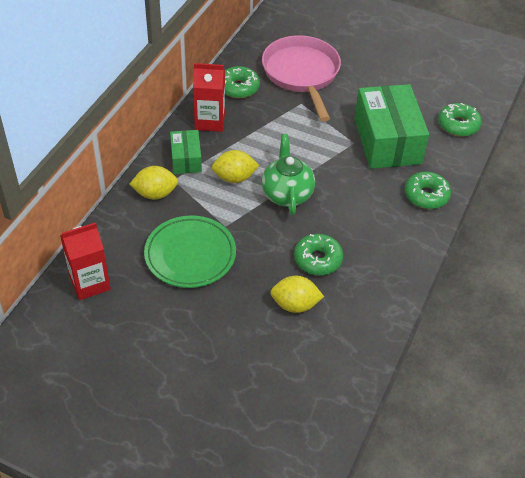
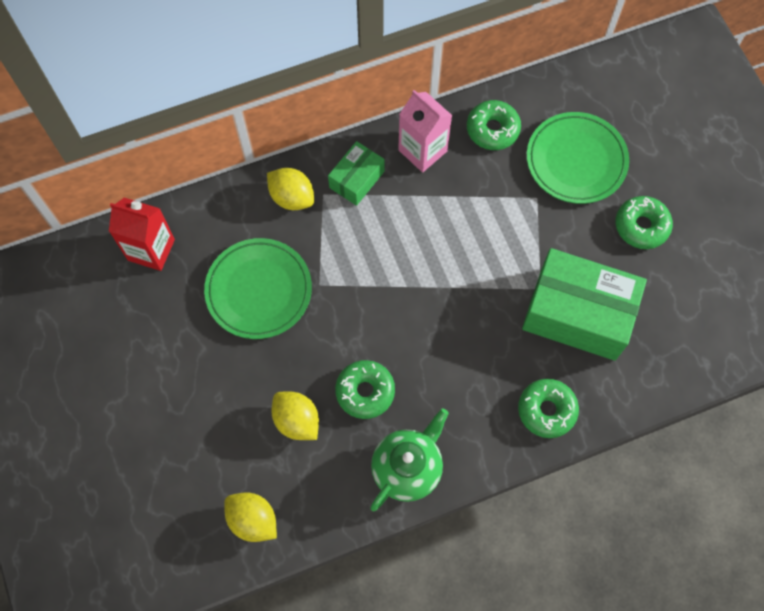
camera: 45 degrees right, 20 degrees up
(210, 121) = (422, 150): red carton -> pink carton
(234, 178) = (380, 237): yellow lemon -> yellow lemon (253, 520)
(287, 194) = (411, 295): green teapot -> green teapot (407, 468)
(302, 74) = (576, 161): pink pan -> green plate
(387, 141) = (578, 313): green box -> green box turned 75 degrees clockwise
(458, 125) = (678, 355): green donut -> green donut (641, 226)

